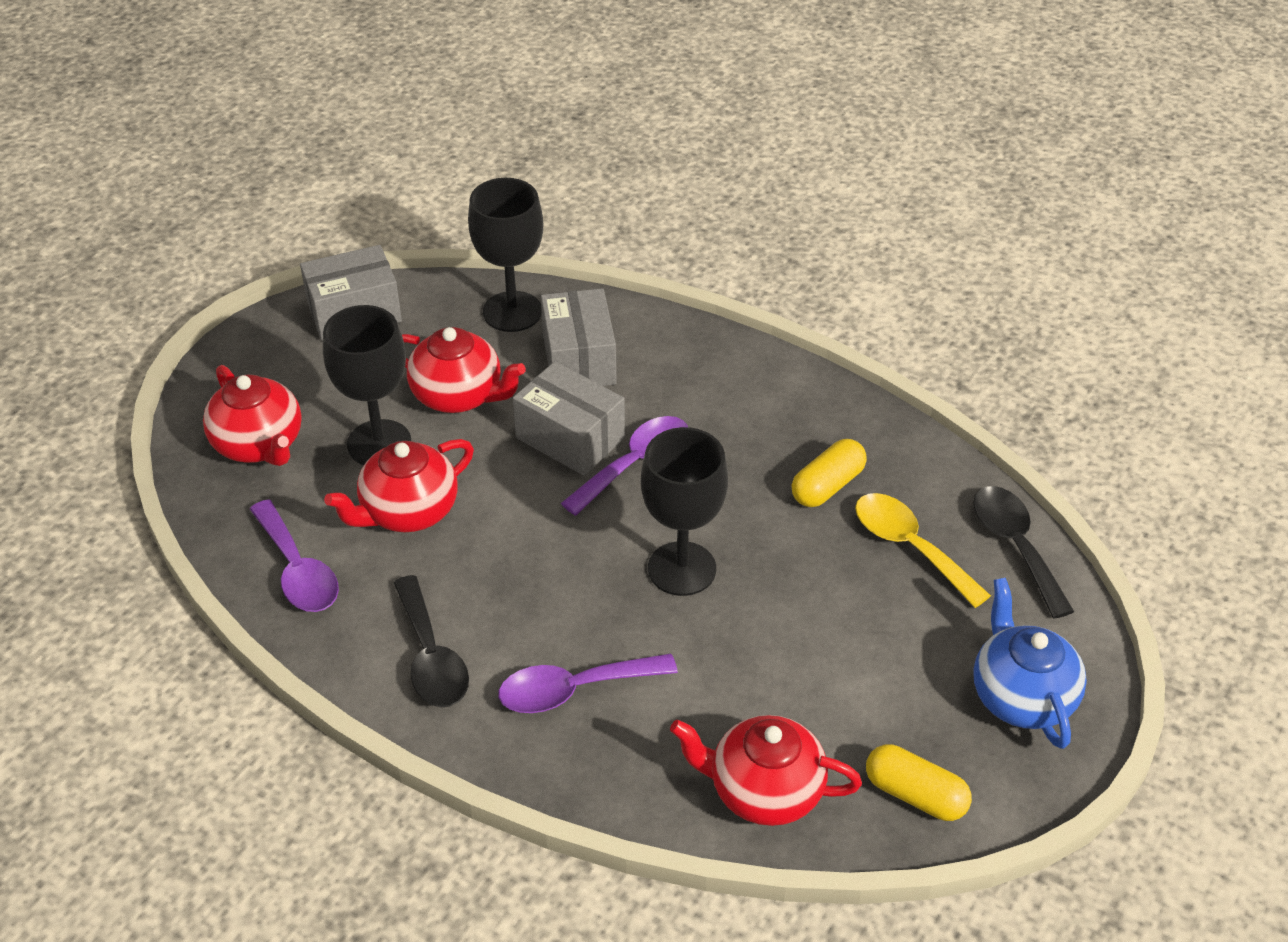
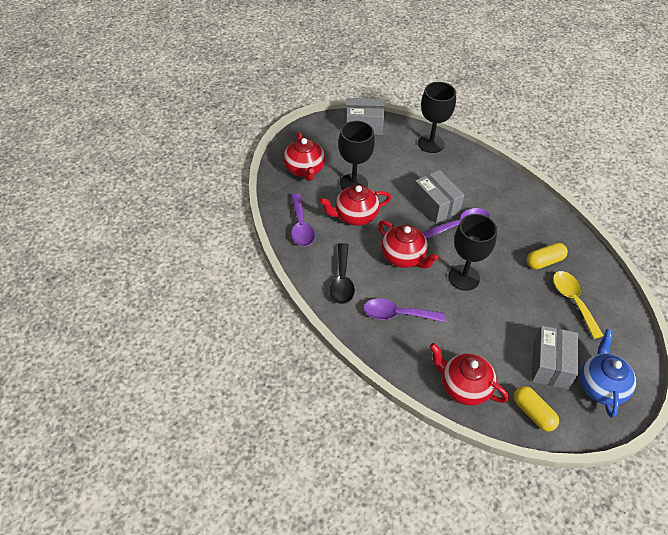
camera: 20 degrees right, 5 degrees up
(459, 395) = (394, 173): red teapot -> red teapot (404, 257)
(579, 359) = (452, 172): grey box -> grey box (550, 365)
(1015, 546) = (624, 317): black spoon -> none

